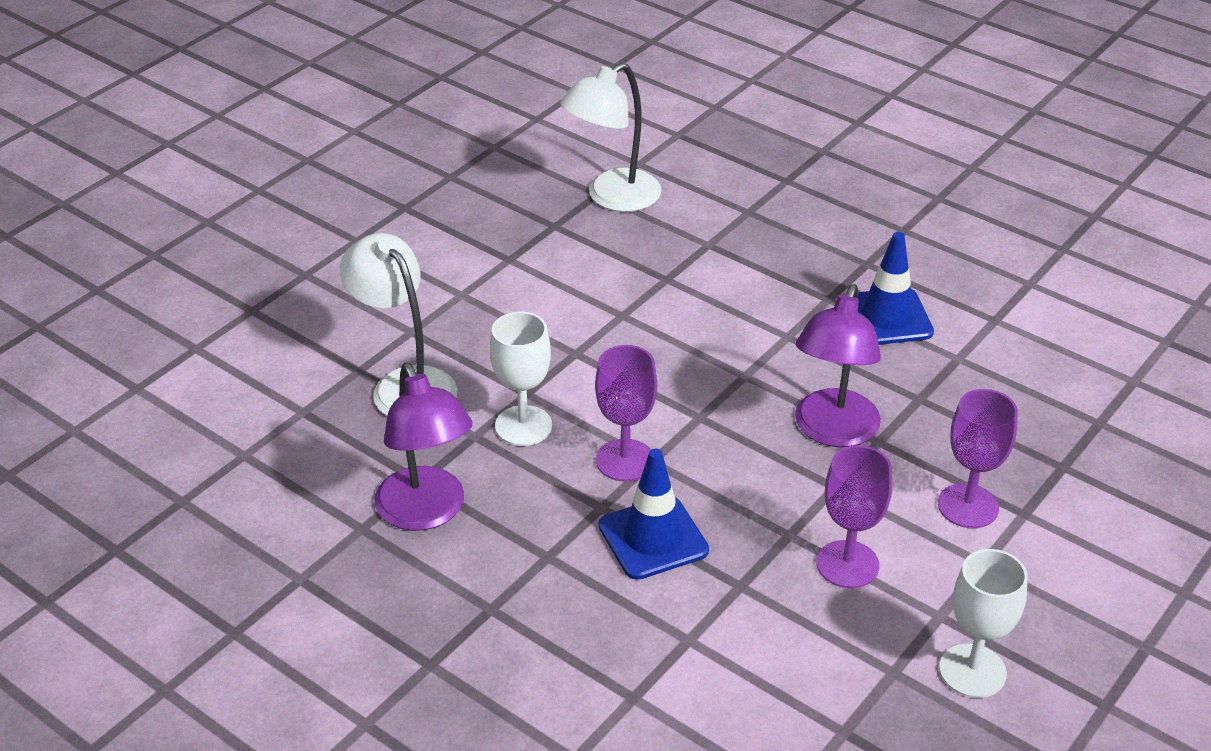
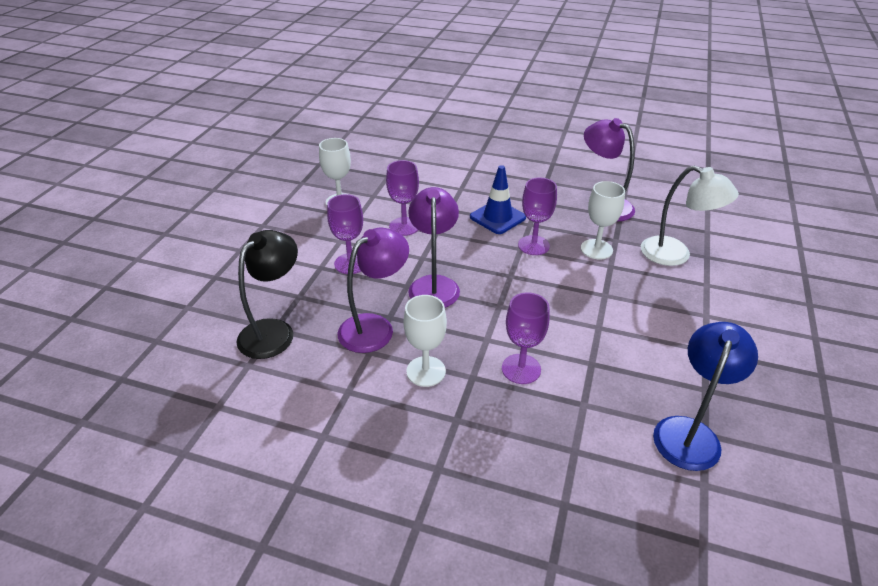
camera: 160 degrees right, 0 degrees up
(612, 198) = (689, 432): white lamp -> blue lamp
(761, 292) = (521, 369): none -> purple goblet
(887, 317) = (426, 371): blue traffic cone -> white goblet
(944, 389) = (375, 327): none -> purple lamp
(1100, 418) = (274, 331): none -> black lamp

